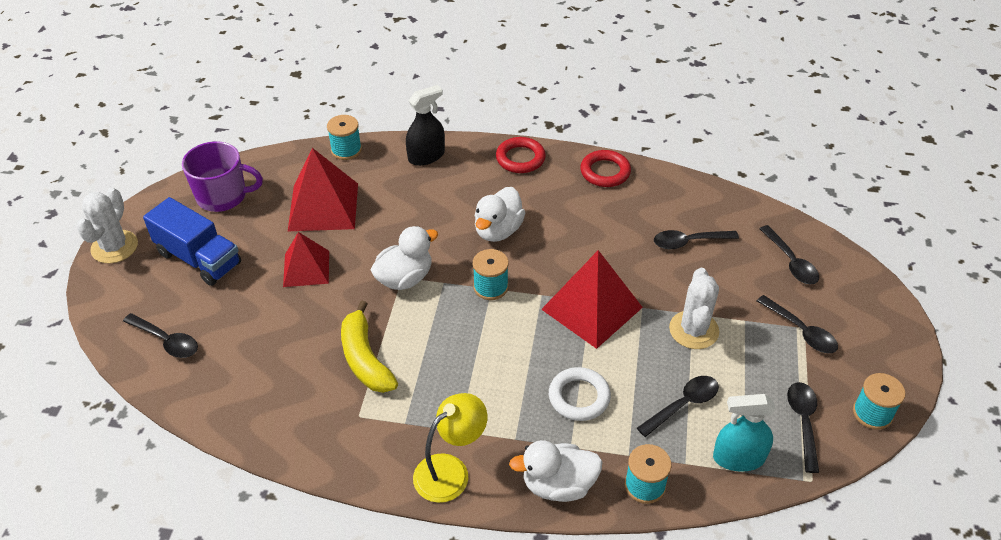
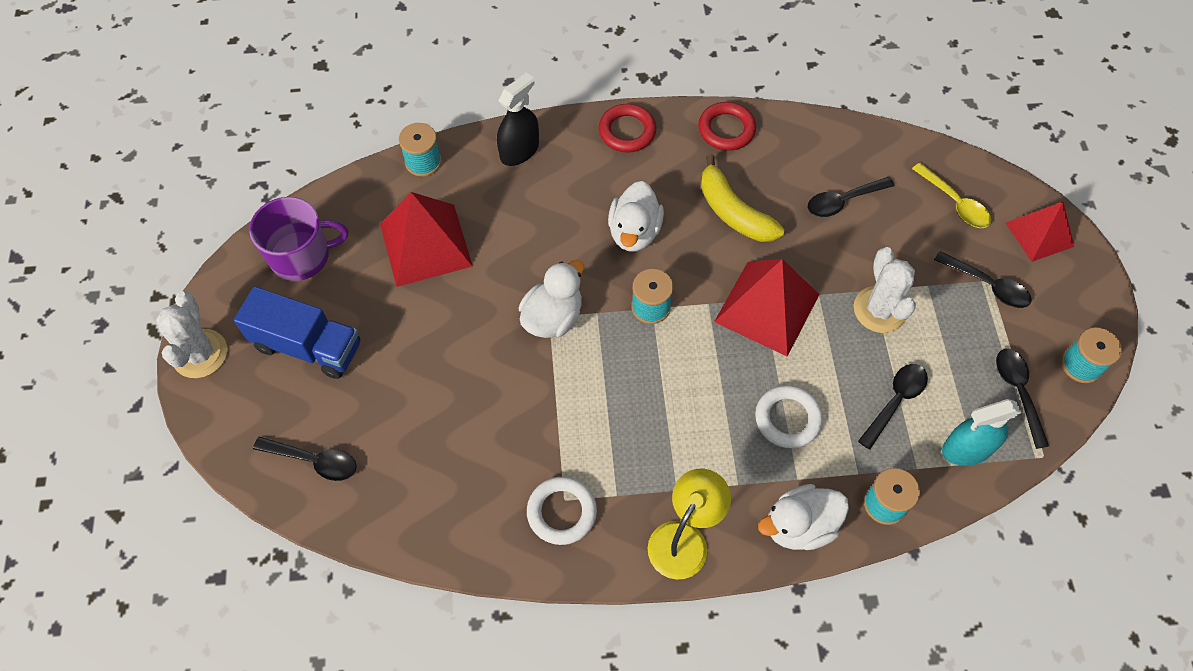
camera: 15 degrees left, 15 degrees up
(306, 268) = (437, 330): red pyramid -> red pyramid (1039, 234)
(352, 425) = (562, 512): none -> white ring
(365, 359) = (546, 429): yellow banana -> yellow banana (733, 212)
(791, 262) = (955, 203): black spoon -> yellow spoon

